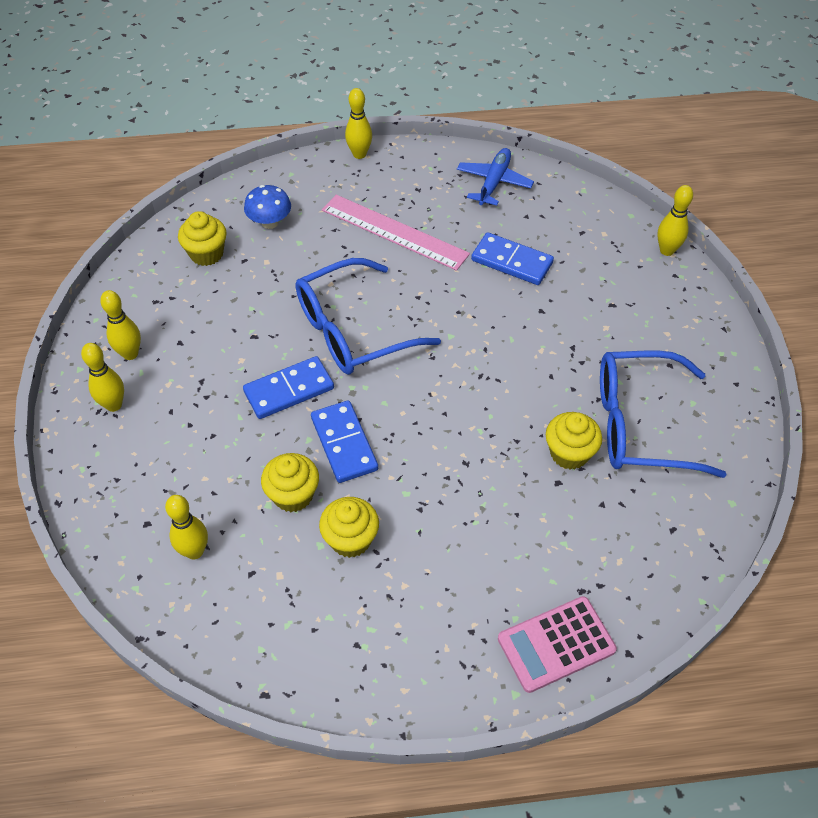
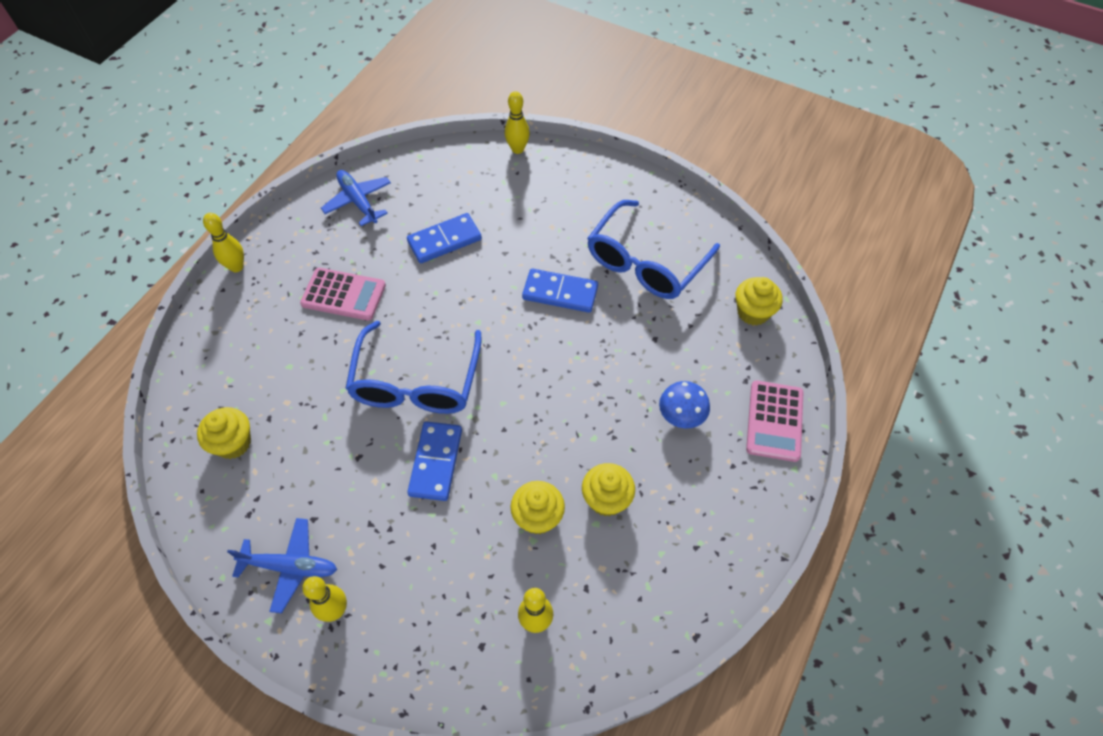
camera: 55 degrees left, 5 degrees up
(130, 354) = (290, 567): yellow bowling pin -> blue plane
(270, 222) = (246, 375): blue mushroom -> blue mushroom (681, 416)
(344, 443) = (518, 453): blue domino -> blue domino (560, 293)
(394, 232) = (343, 294): pink ruler -> pink calculator
(569, 453) = (637, 317): yellow cupcake -> yellow cupcake (753, 312)

